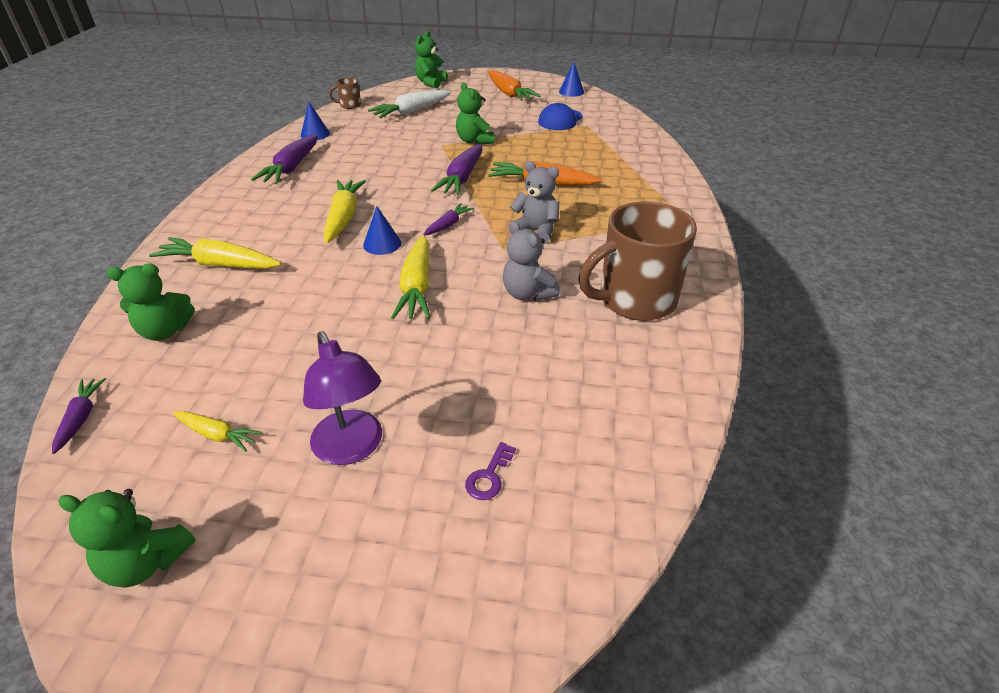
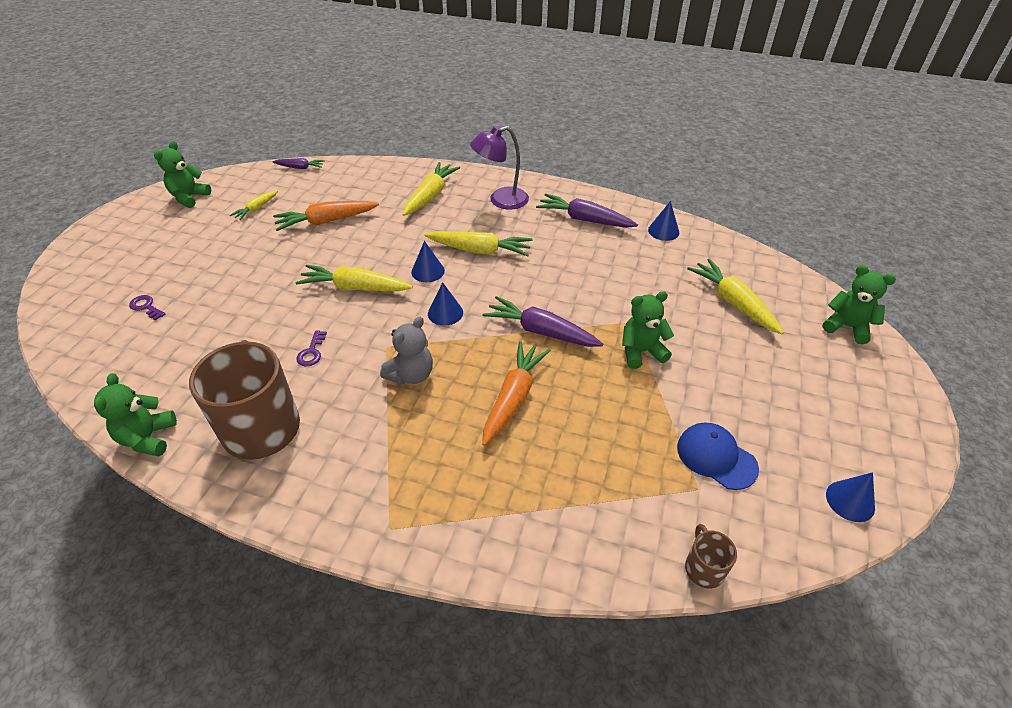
camera: 100 degrees right, 5 degrees up
(165, 331) = (362, 183): green teddy bear -> green teddy bear (148, 438)
(349, 105) = (749, 253): brown mug -> brown mug (703, 568)
(352, 448) = (210, 255): purple lamp -> purple lamp (501, 200)
(412, 112) = (733, 303): white carrot -> yellow carrot
(448, 225) = (445, 313): purple carrot -> blue cone
(509, 93) = (822, 410): orange carrot -> orange carrot (327, 221)
(527, 293) = (311, 352): grey teddy bear -> purple key

